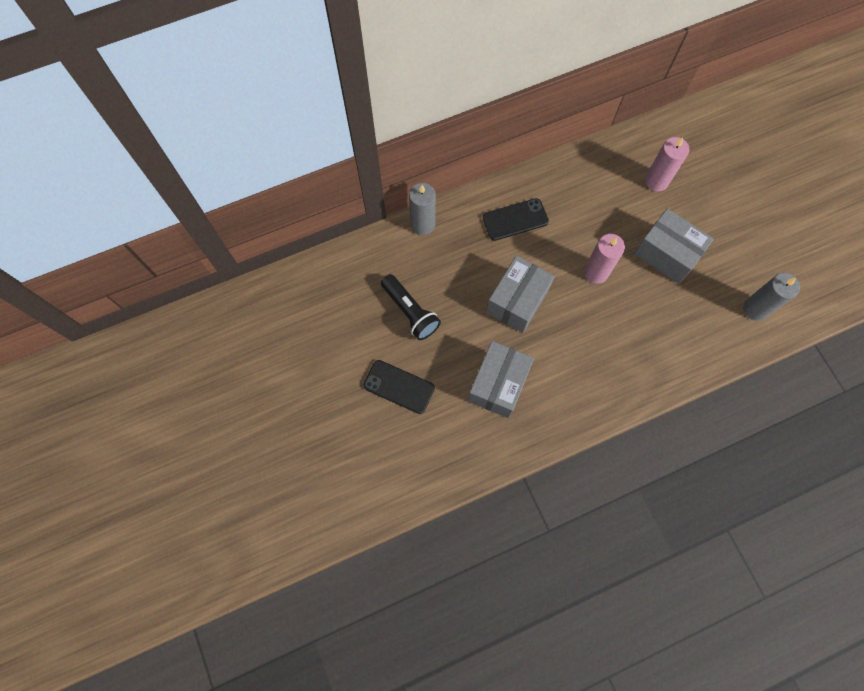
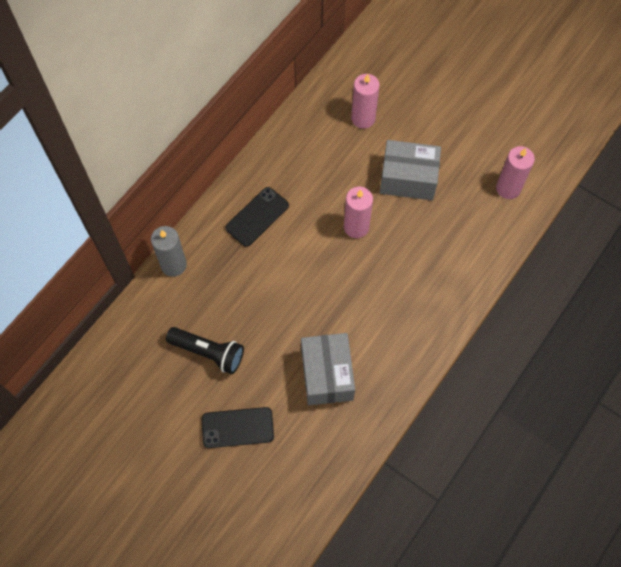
camera: 30 degrees left, 5 degrees down
(517, 301) = (301, 290): grey box -> none
(755, 309) = (508, 188): grey candle -> pink candle

